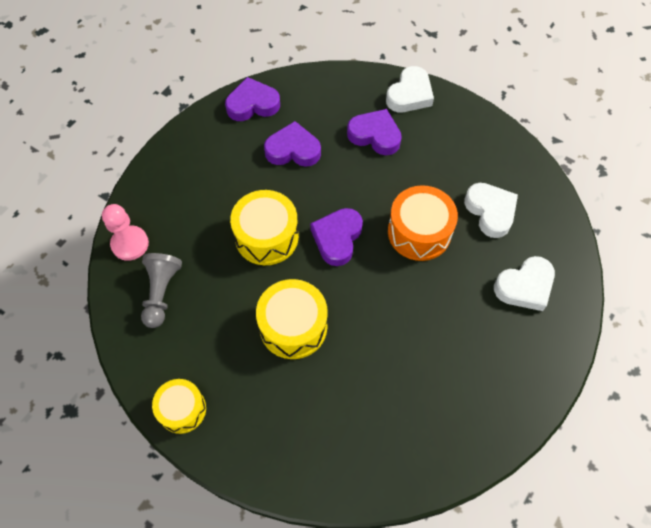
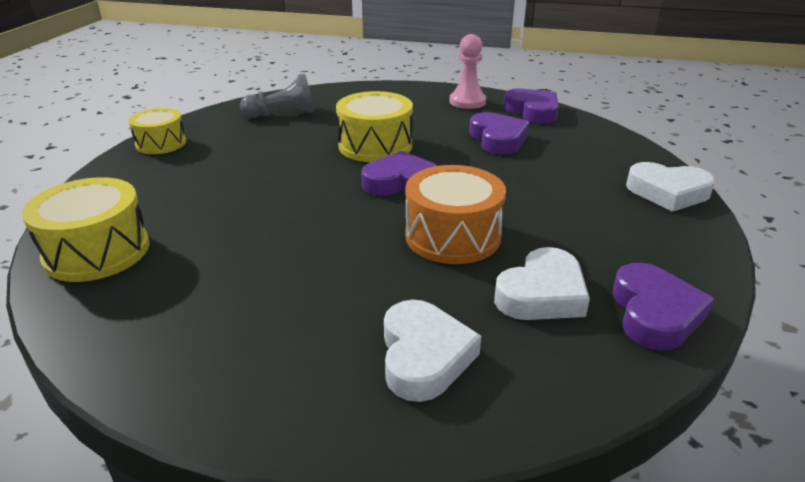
camera: 70 degrees right, 30 degrees down
(130, 244) = (327, 94): pink pawn -> pink pawn (467, 102)
(293, 326) = (270, 178): yellow drum -> yellow drum (97, 251)
(375, 135) = (572, 180): purple heart -> purple heart (654, 313)
(524, 286) = (424, 356): white heart -> white heart turned 135 degrees counterclockwise

